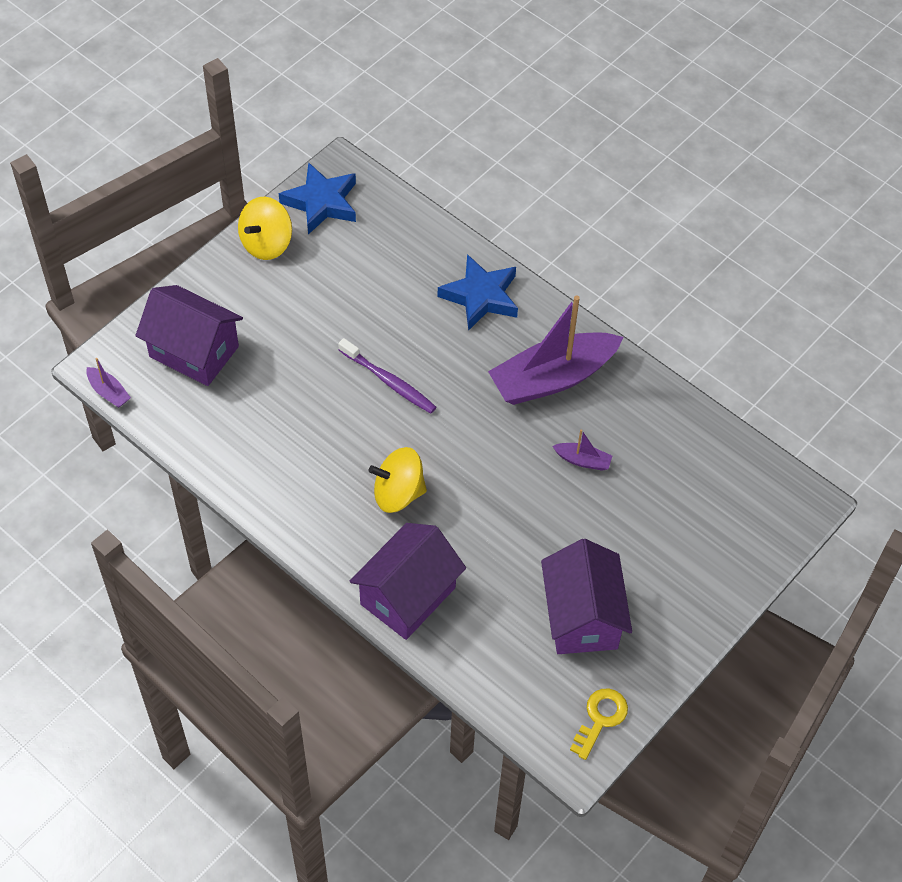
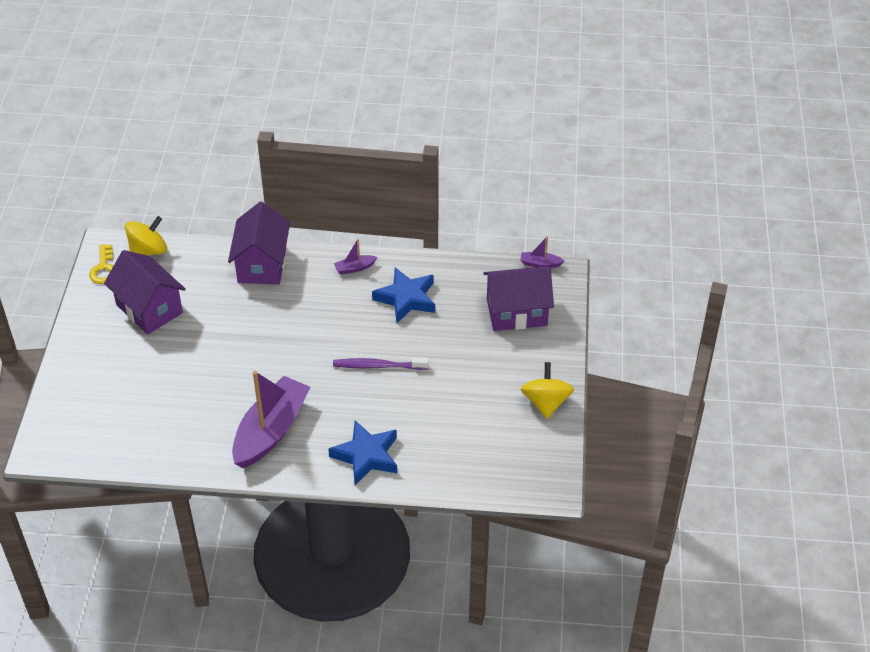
camera: 145 degrees right, 10 degrees down
(321, 202) = (540, 453): blue star -> blue star (406, 298)
(398, 493) = (314, 309): yellow spinning top -> yellow spinning top (148, 251)
(582, 460) = (211, 392): purple boat -> purple boat (355, 268)

